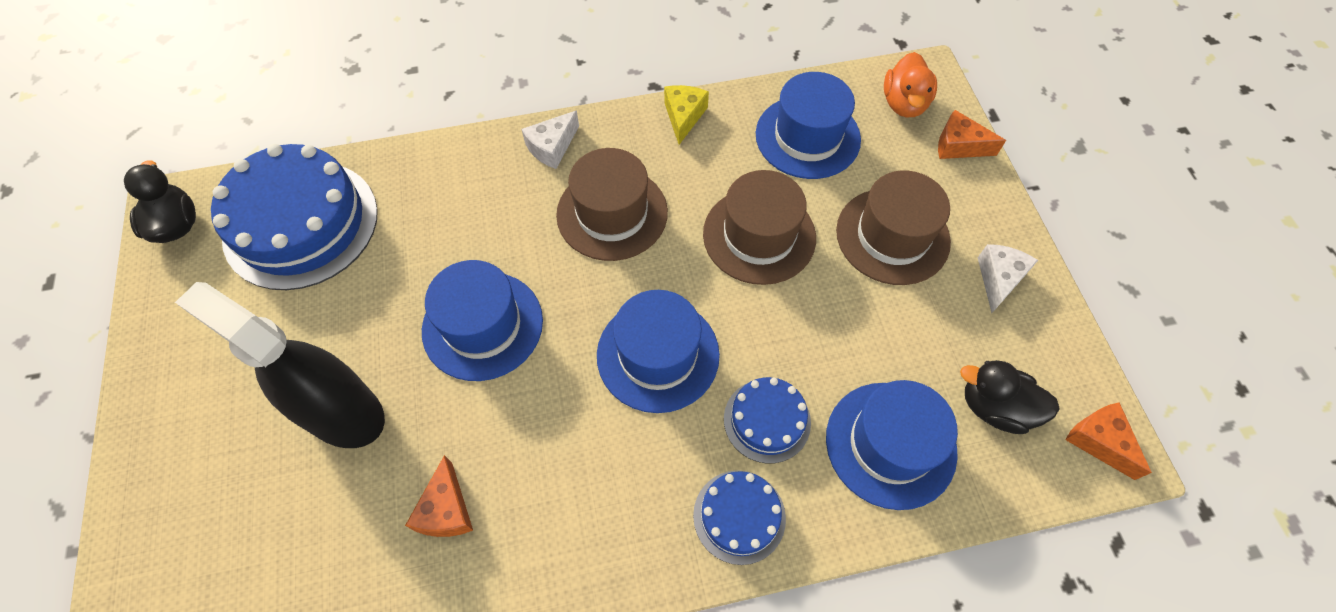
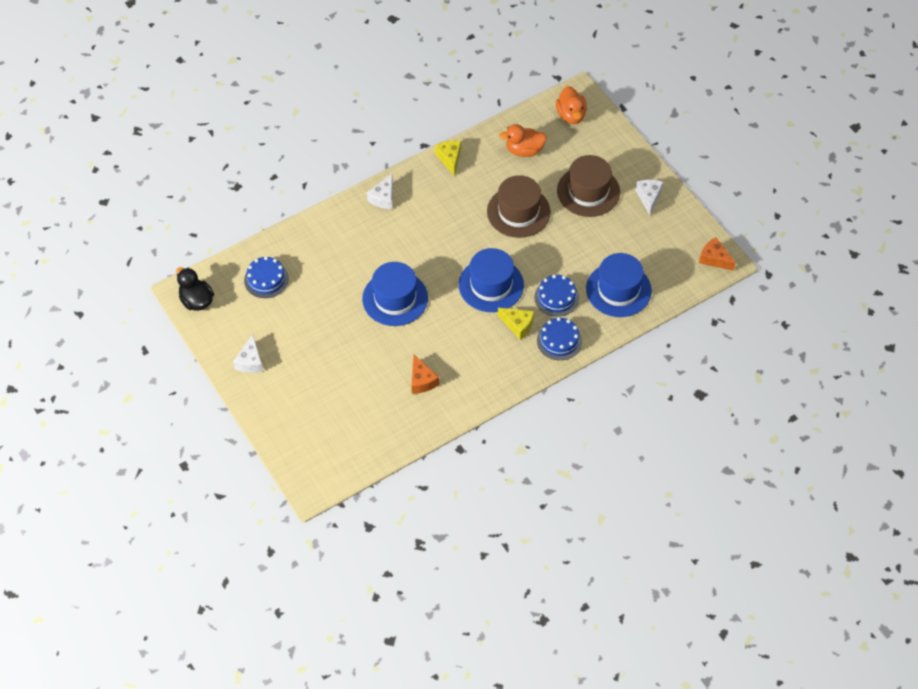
camera: 20 degrees left, 5 degrees down
(185, 361) = (250, 361): none -> white cheese
(301, 224) = (266, 279): blue cake -> blue cake, size x0.50
(342, 412) = (347, 358): black spray bottle -> none
(612, 213) = (434, 223): brown hat -> none
(674, 453) = (518, 325): none -> yellow cheese
(807, 137) = (524, 150): blue hat -> orange duck
(959, 145) = (608, 131): orange cheese -> none
(995, 407) = (662, 259): black duck -> none

